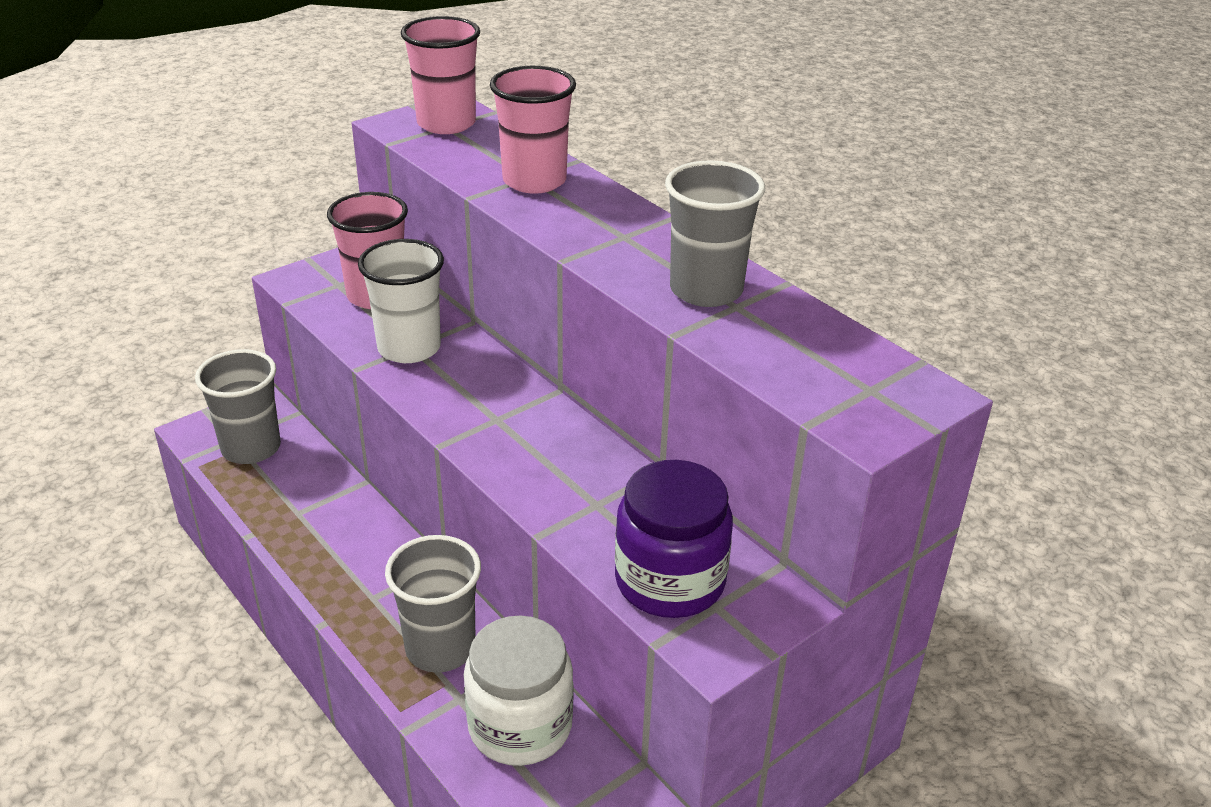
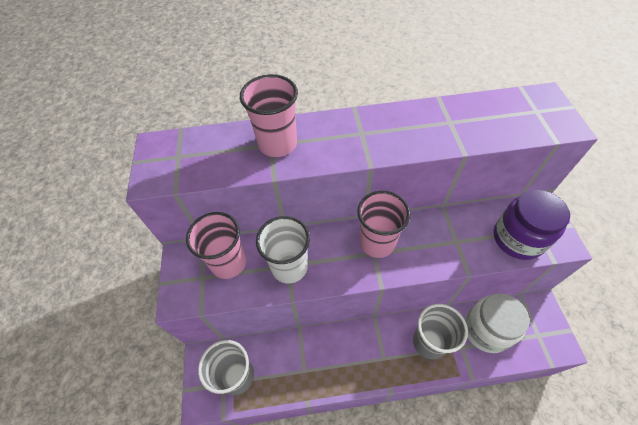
camera: 55 degrees left, 20 degrees up
(446, 123) = (175, 155): pink cup -> pink cup (377, 242)
(706, 290) = (431, 126): grey cup -> none

